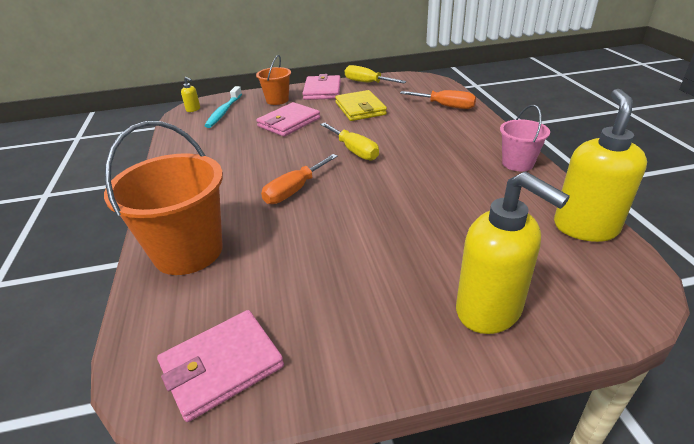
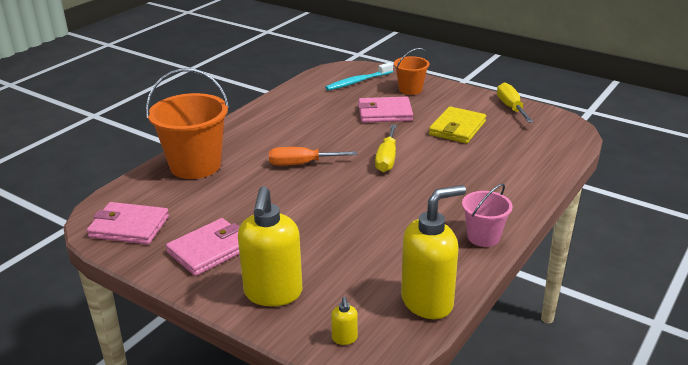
camera: 45 degrees right, 5 degrees down
(193, 109) = (342, 70): yellow soap dispenser -> yellow soap dispenser (344, 338)
(322, 90) = (459, 97): pink wallet -> pink wallet (209, 250)
(446, 106) = (532, 162): orange screwdriver -> none

